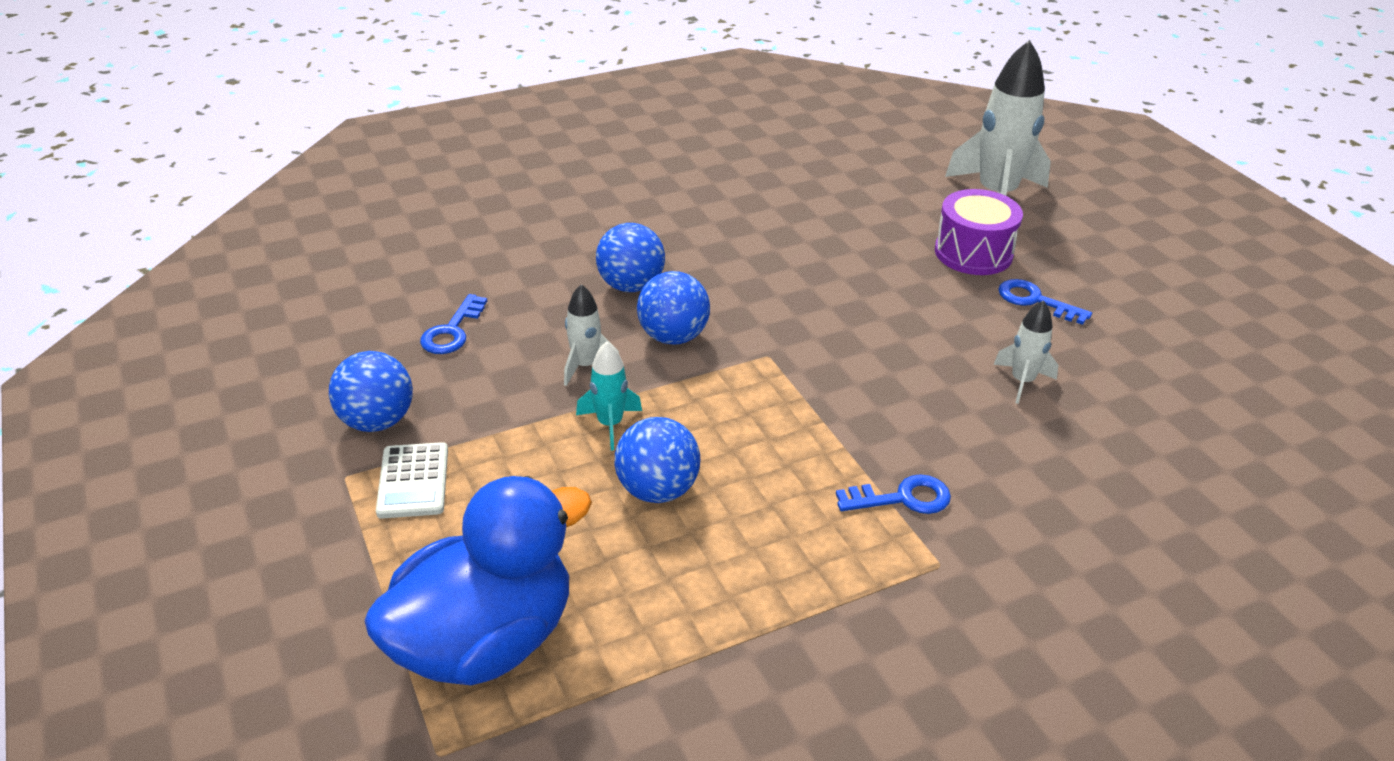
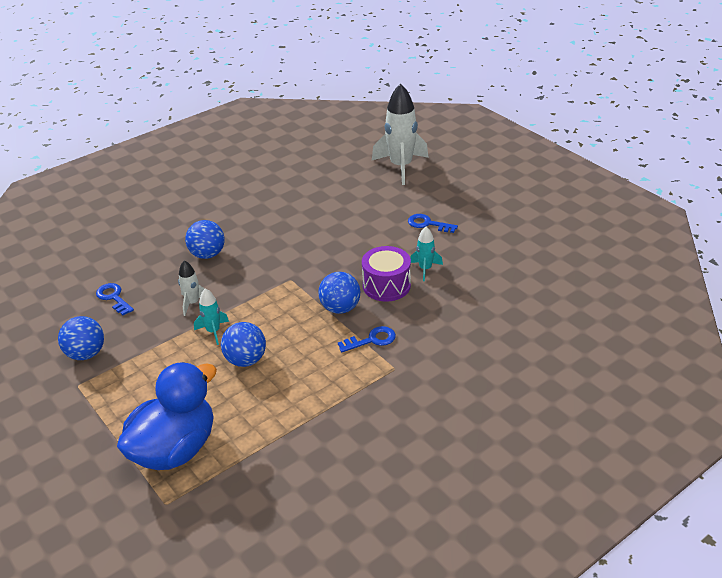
camera: 10 degrees left, 0 degrees up
(413, 481) = (115, 380): white calculator -> none
(452, 331) = (113, 298): blue key -> blue key turned 135 degrees clockwise
(673, 337) = (237, 278): blue ball -> blue ball (340, 308)
(973, 253) = (392, 203): purple drum -> purple drum (386, 285)
(1022, 381) = (425, 269): white rocket -> turquoise rocket

